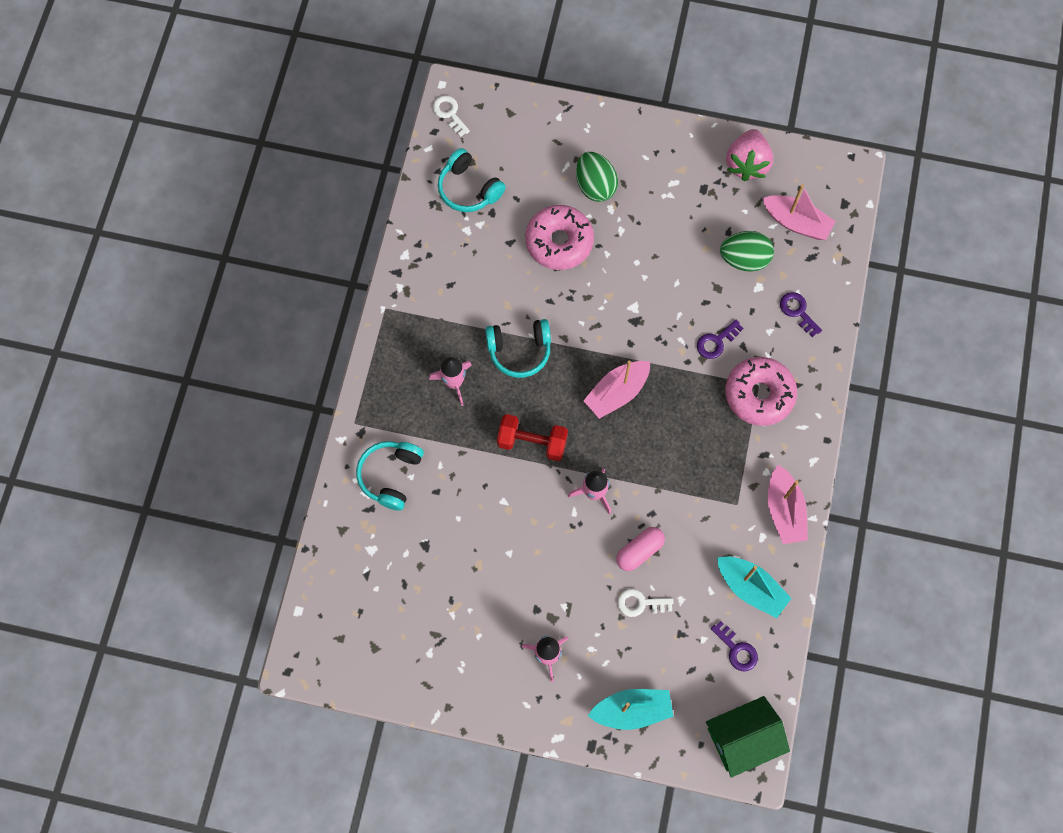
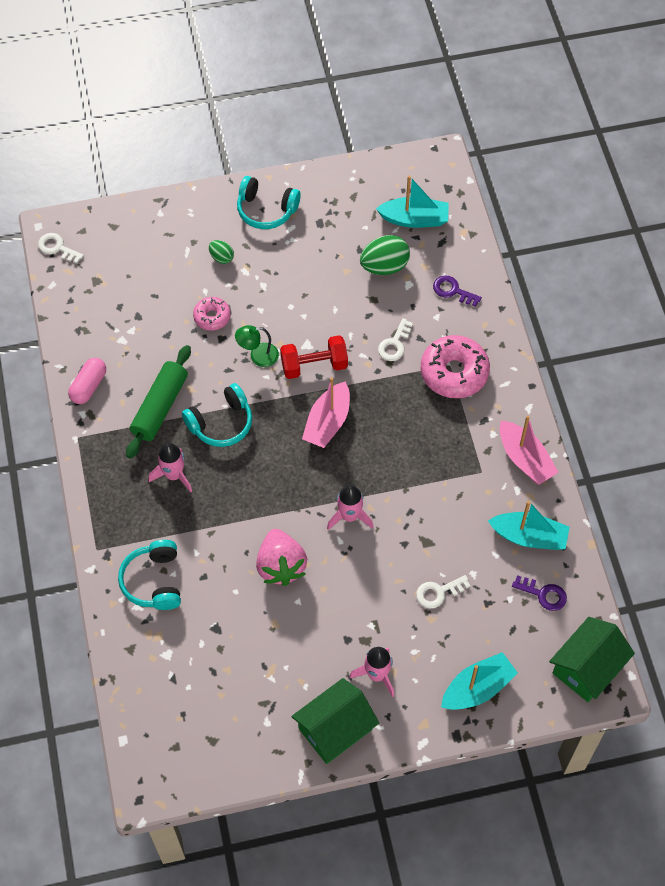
camera: 25 degrees left, 10 degrees down
(468, 189) = (106, 304): turquoise headphones -> turquoise headphones (266, 210)
(472, 311) = (160, 407): none -> green rolling pin
(486, 688) = (335, 729): none -> green house
(532, 442) = (271, 496): red dumbbell -> red dumbbell (314, 365)
(559, 242) = (212, 317): pink donut -> pink donut, size x0.55
(583, 299) = (258, 356): none -> green lamp
(595, 186) = (221, 257): green egg -> green egg, size x0.55
(639, 551) = (415, 548): pink capsule -> pink capsule (89, 386)
(716, 342) = (394, 344): purple key -> white key
(747, 164) = (347, 188): pink strawberry -> pink strawberry (281, 566)
(796, 223) = (414, 219): pink boat -> turquoise boat

